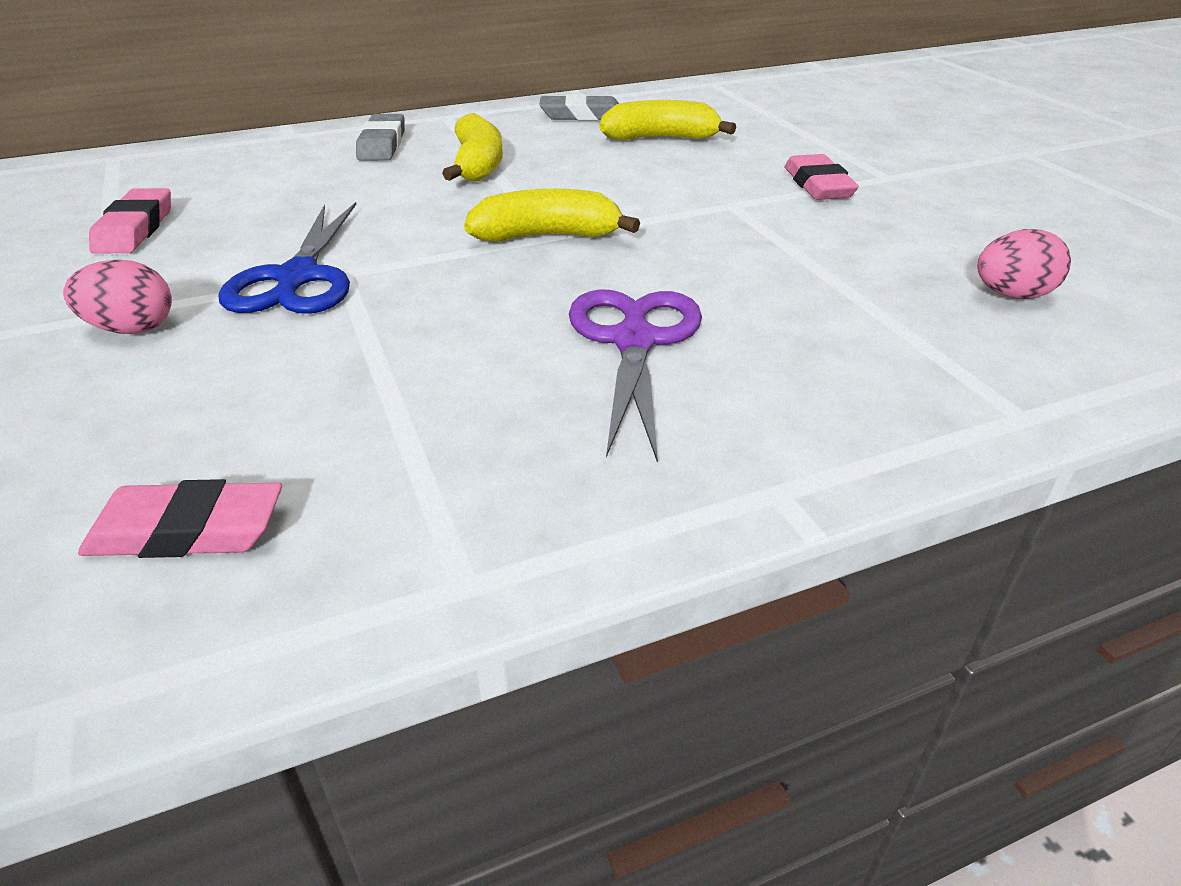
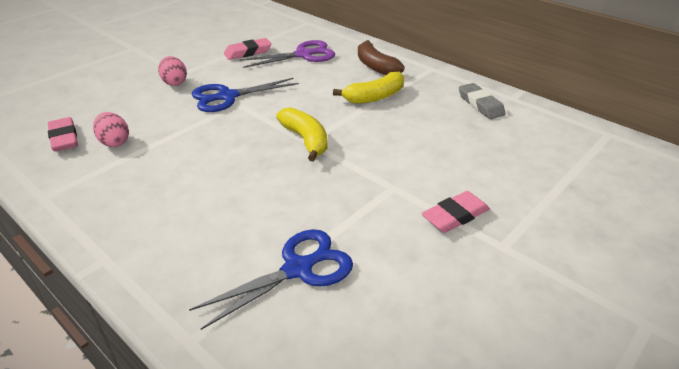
camera: 65 degrees right, 0 degrees up
(382, 144) = (376, 66): grey eraser -> brown banana
(634, 341) = (213, 192): purple scissors -> purple scissors (303, 55)
(661, 138) = (473, 139): yellow banana -> none
(884, 302) = (298, 269): none -> blue scissors
(1012, 295) = (340, 328): pink egg -> pink egg (114, 142)

